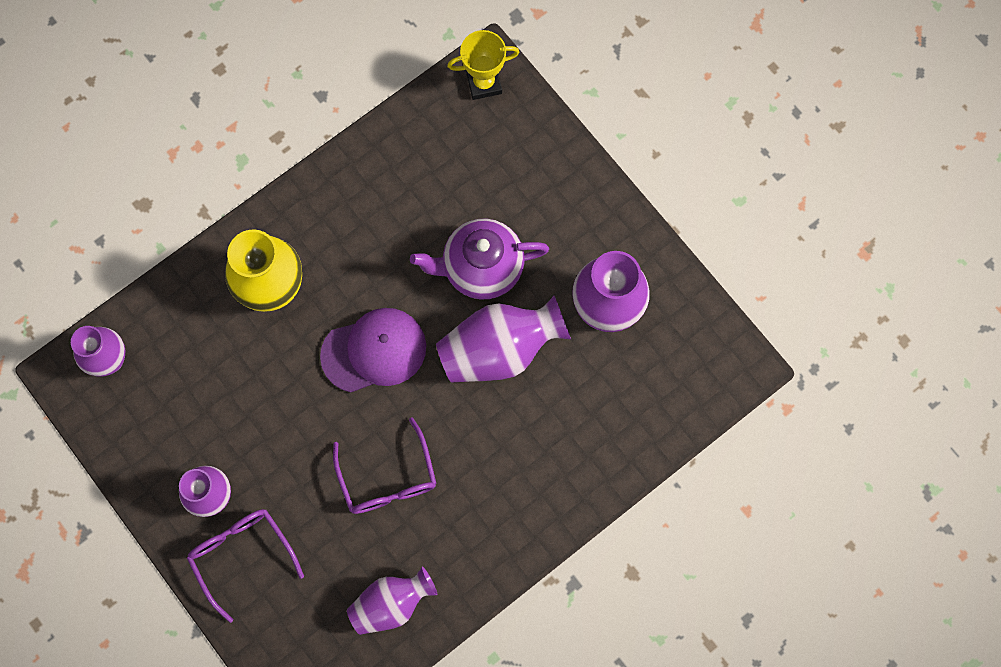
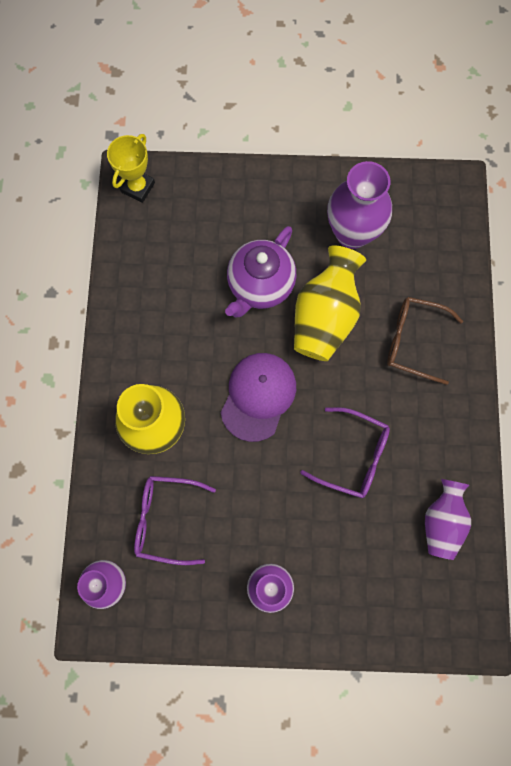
camera: 50 degrees left, 0 degrees up
(242, 555) = (328, 598): purple glasses -> purple glasses (166, 519)
(500, 349) = (325, 317): purple vase -> yellow vase
(544, 448) = (413, 341): none -> brown glasses

